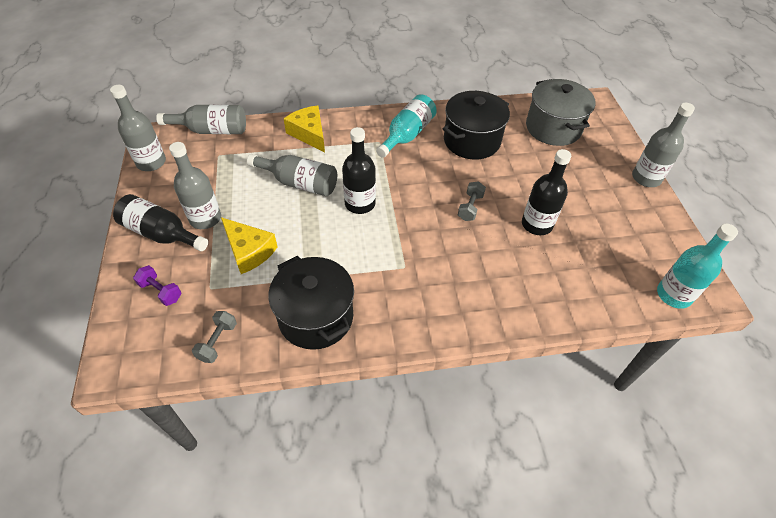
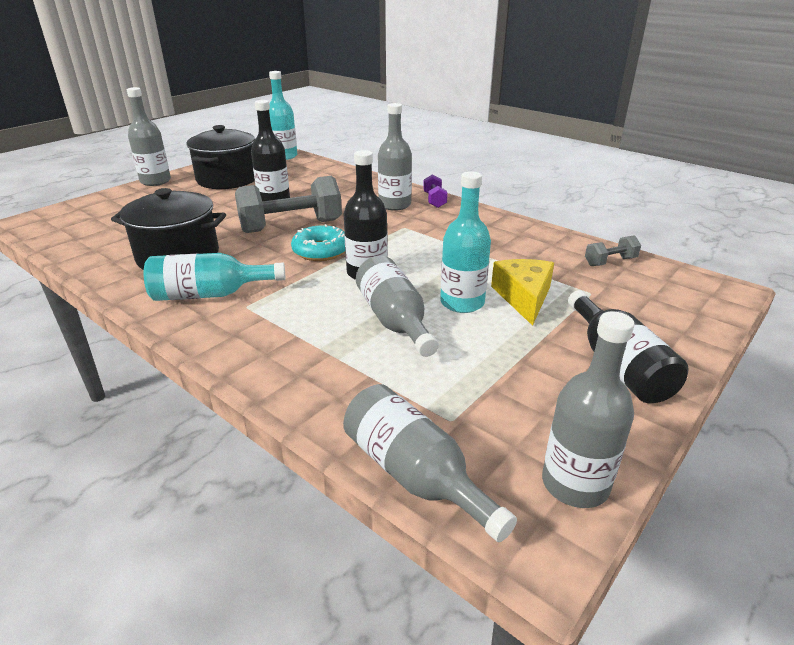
camera: 130 degrees left, 20 degrees down
(161, 291) = (648, 315): purple dumbbell -> purple dumbbell (434, 200)
(205, 218) = (546, 349): grey bottle -> grey bottle (394, 205)
(280, 220) = (462, 303): none -> turquoise bottle
(309, 134) = (294, 365): yellow cheese -> none
(316, 317) = (511, 238): black pot -> black pot (227, 179)
(413, 201) = (321, 251): none -> turquoise donut
(470, 207) = (291, 226): grey dumbbell -> grey dumbbell, size x2.11
(553, 128) = (106, 227): grey pot -> none

